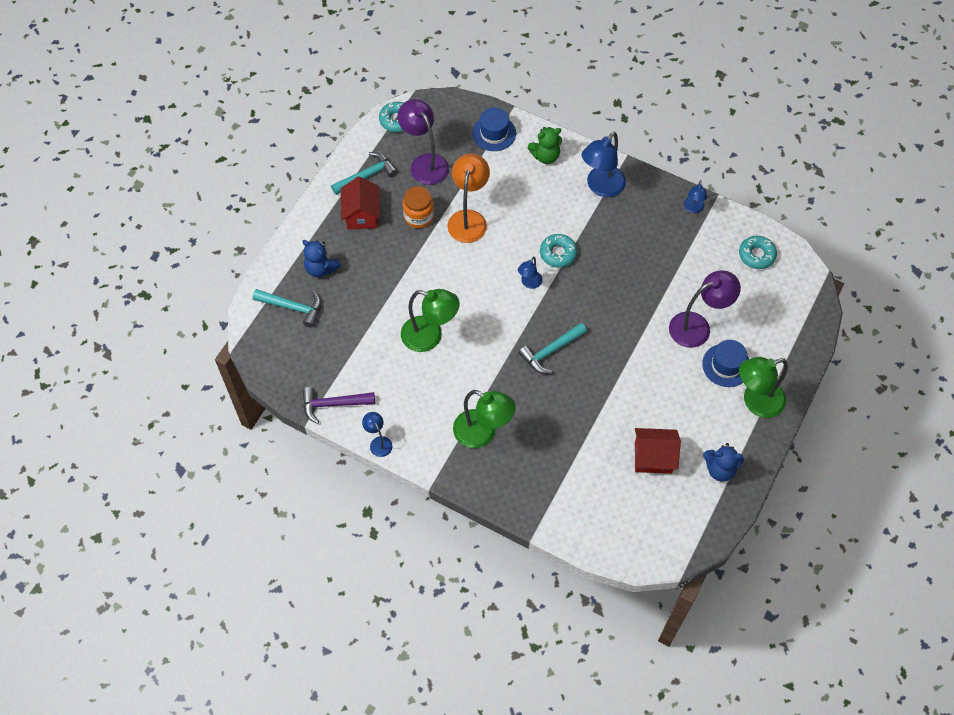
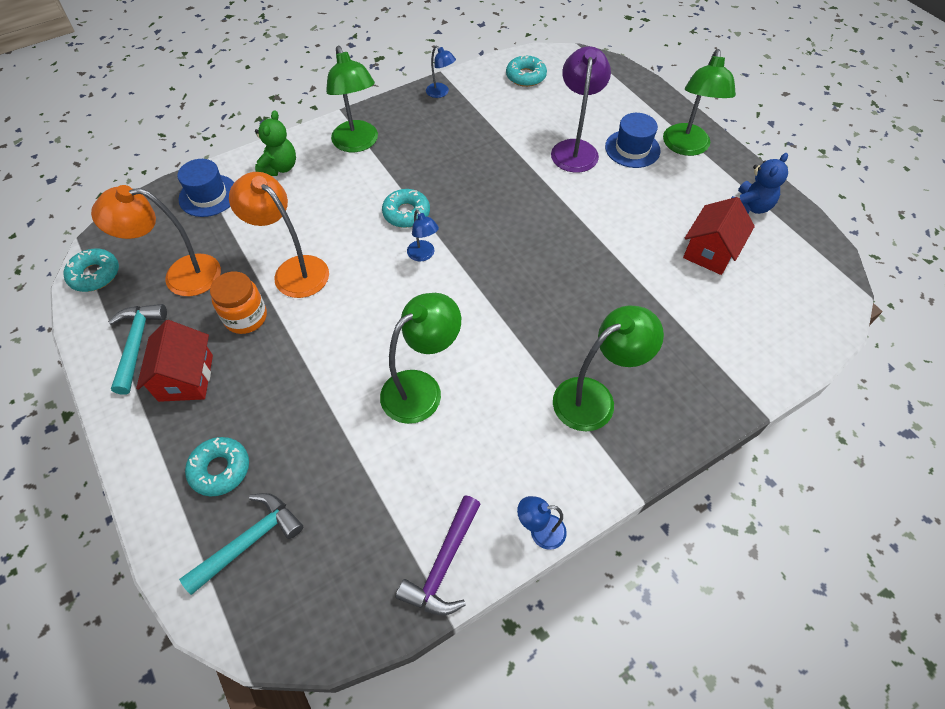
camera: 60 degrees left, 5 degrees down
(321, 268) = (220, 469): blue teddy bear -> turquoise donut
(362, 214) = (186, 378): red house -> red house turned 60 degrees clockwise
(425, 163) = (181, 276): purple lamp -> orange lamp
(551, 351) = (524, 277): turquoise hammer -> none
(601, 187) = (358, 144): blue lamp -> green lamp

